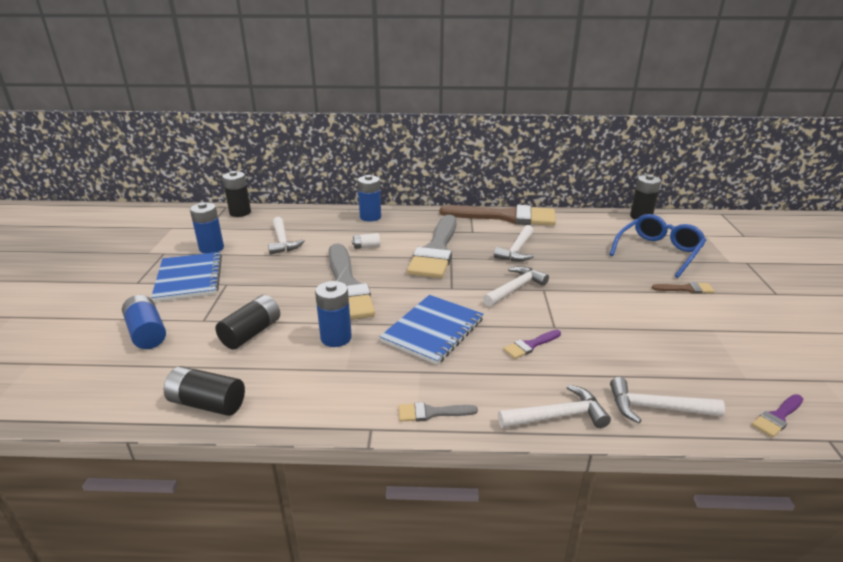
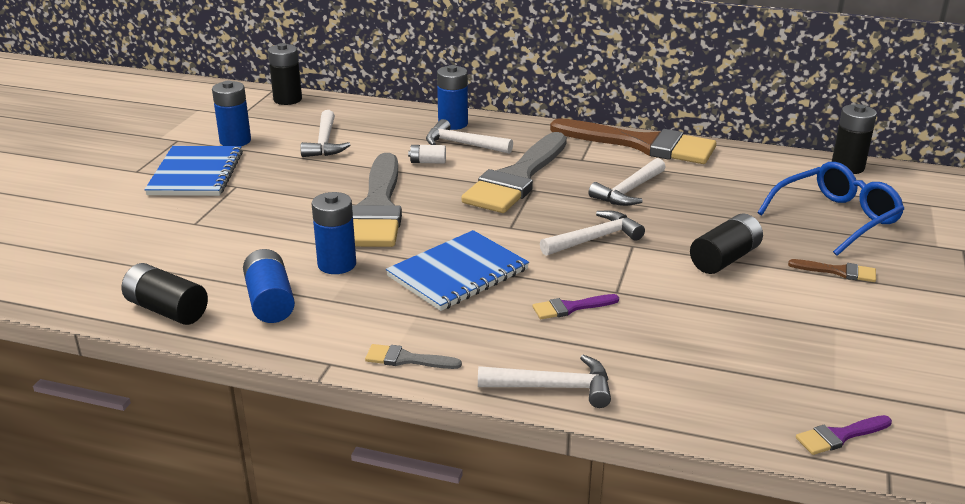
camera: 15 degrees right, 0 degrees up
(147, 333) = (129, 228): blue battery -> blue battery (270, 301)
(251, 333) = (243, 245): black battery -> black battery (724, 259)
(656, 408) = (684, 399): white hammer -> white hammer (463, 144)

